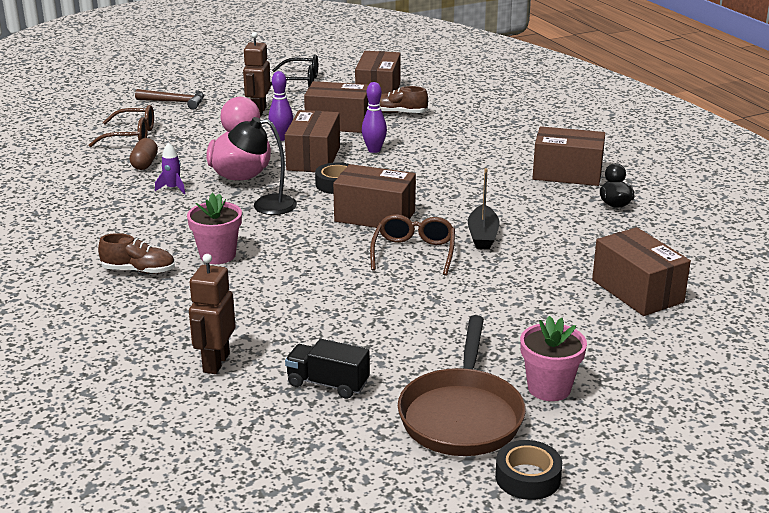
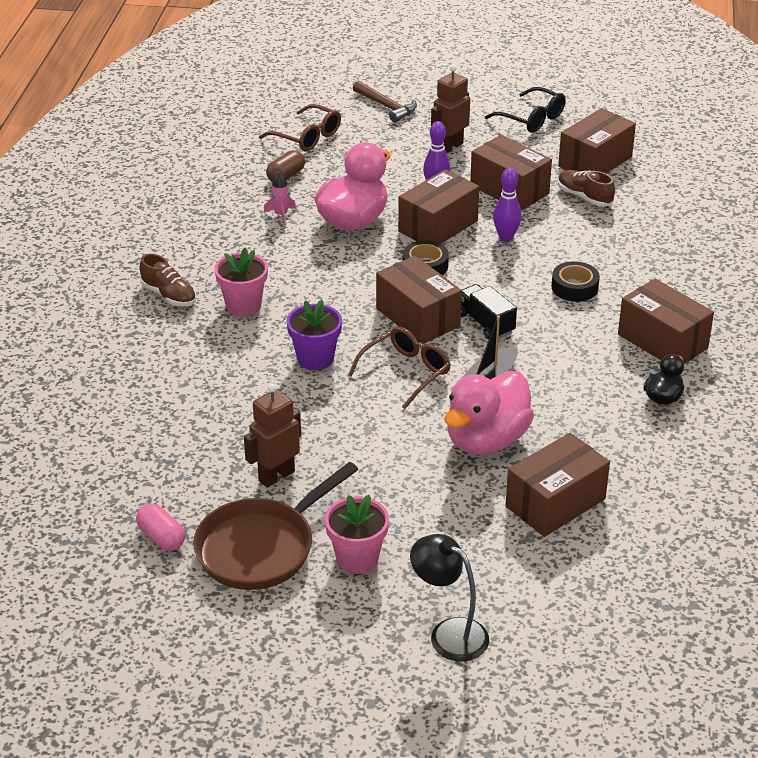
camera: 35 degrees right, 10 degrees up
(173, 188) = (281, 215): purple rocket -> pink rocket
(215, 363) = (136, 412): brown robot -> brown robot (276, 476)
(265, 205) = (337, 265): black lamp -> black lamp (449, 633)
(328, 269) = (315, 358): none -> purple flower pot
(328, 384) = (195, 470): black truck -> black truck (485, 323)
(364, 447) = (161, 537): none -> pink capsule
(527, 477) = (247, 624): black tape -> black tape (574, 287)
(533, 272) = (486, 440): none -> pink duck
(637, 291) = (555, 503): brown box -> brown box turned 45 degrees clockwise

